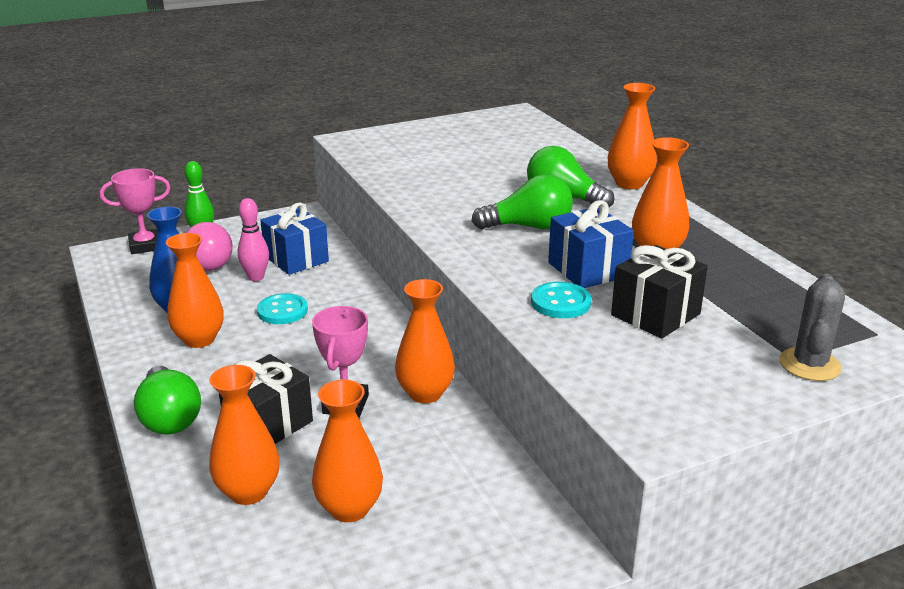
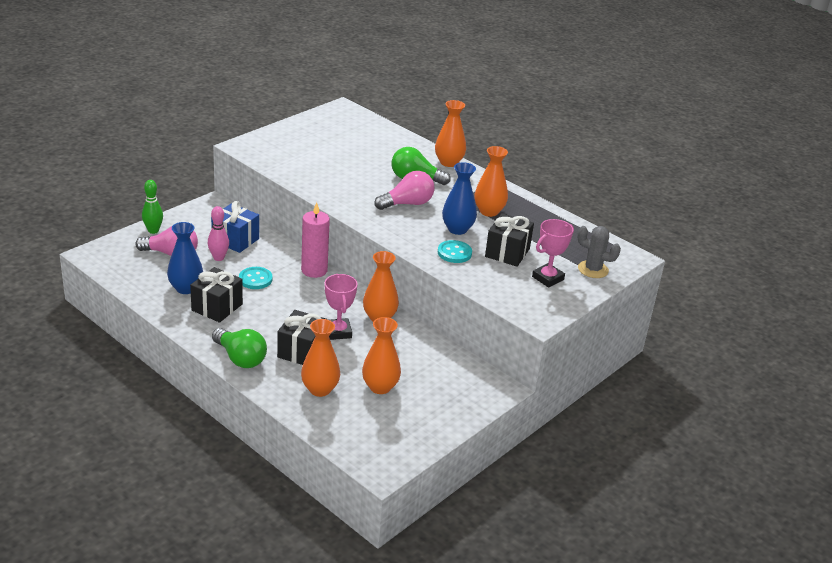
camera: 25 degrees left, 5 degrees up
(145, 246) = (118, 245): pink trophy -> pink trophy (548, 278)
(199, 339) = (217, 307): orange vase -> black gift
(374, 311) = (314, 270): none -> pink candle
(529, 227) = (407, 204): green light bulb -> pink light bulb
(588, 270) = (457, 229): blue gift -> blue vase
(809, 364) = (593, 269): grey cactus -> grey cactus turned 60 degrees counterclockwise

